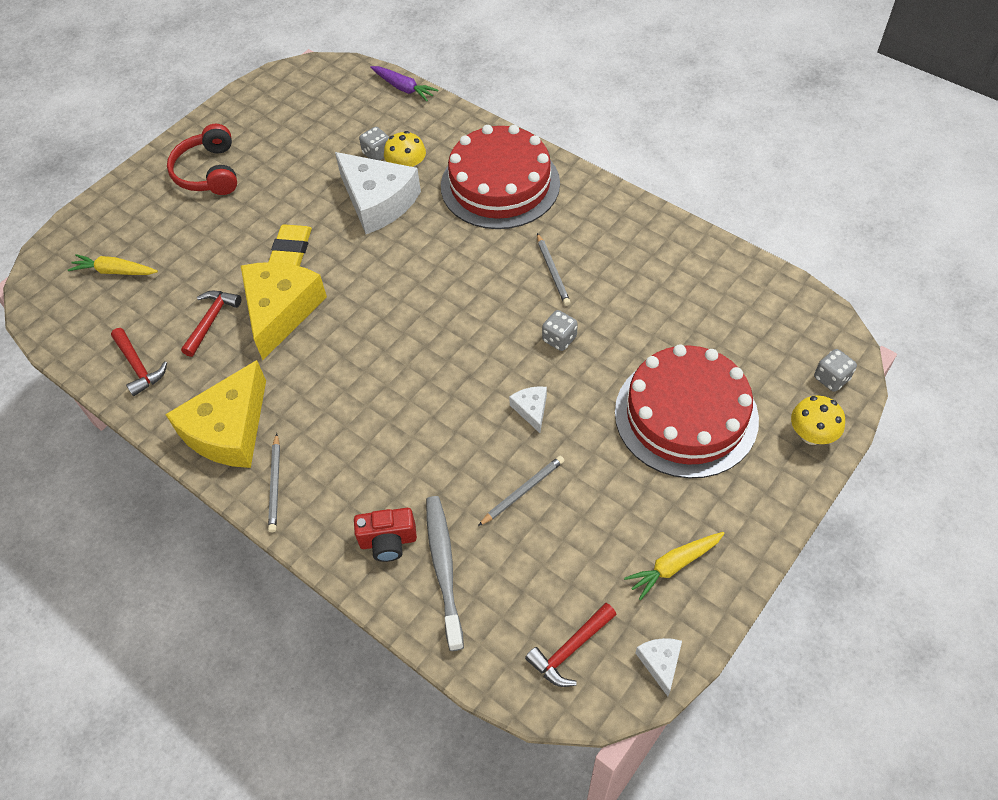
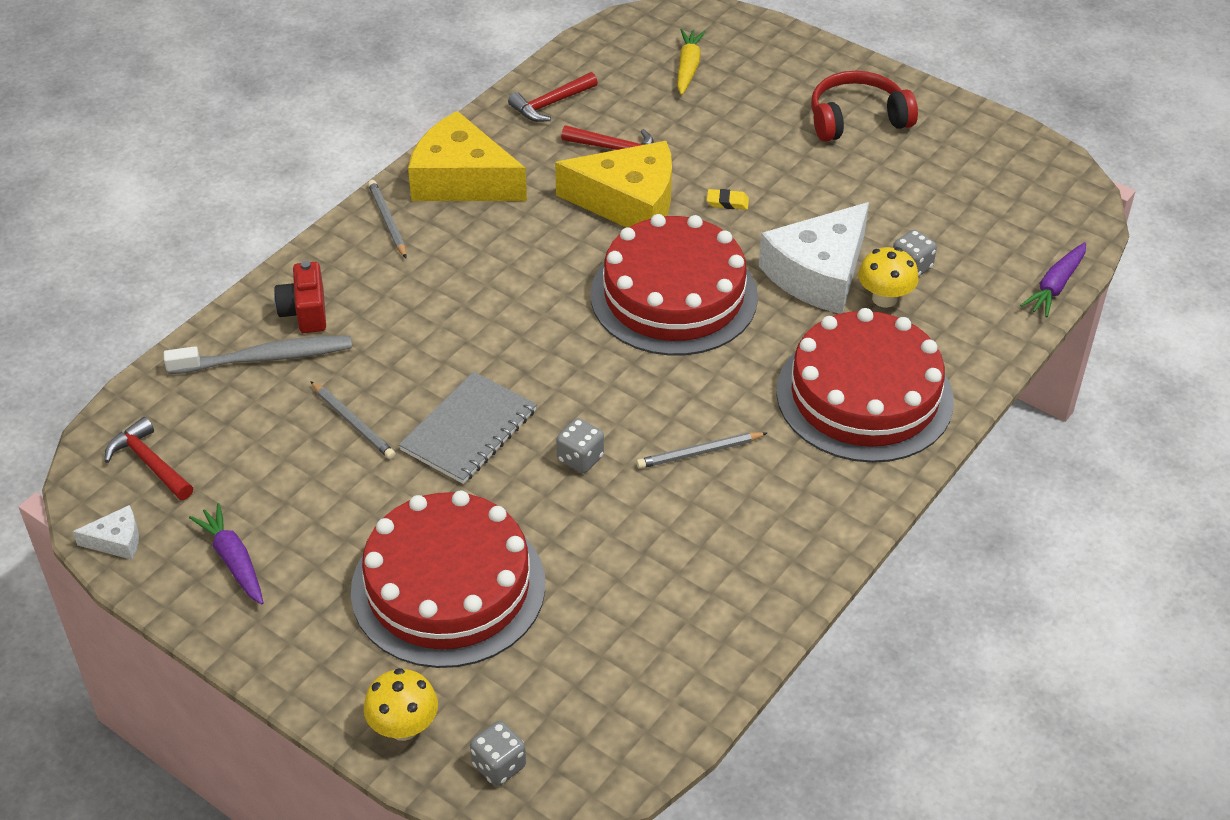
camera: 85 degrees right, 10 degrees down
(275, 484) = (388, 221): grey pencil -> grey pencil turned 75 degrees clockwise
(291, 250) = (727, 202): yellow eraser -> yellow eraser, size x0.52
(392, 284) = (674, 295): none -> red cake
(531, 409) = (469, 430): white cheese -> grey notebook
(673, 565) = (233, 560): yellow carrot -> purple carrot

